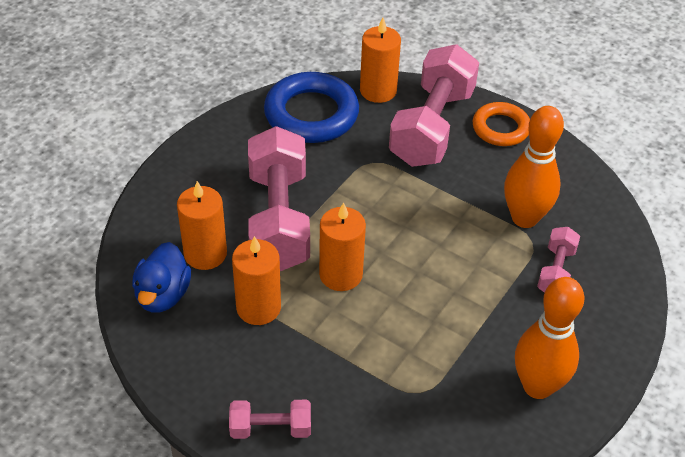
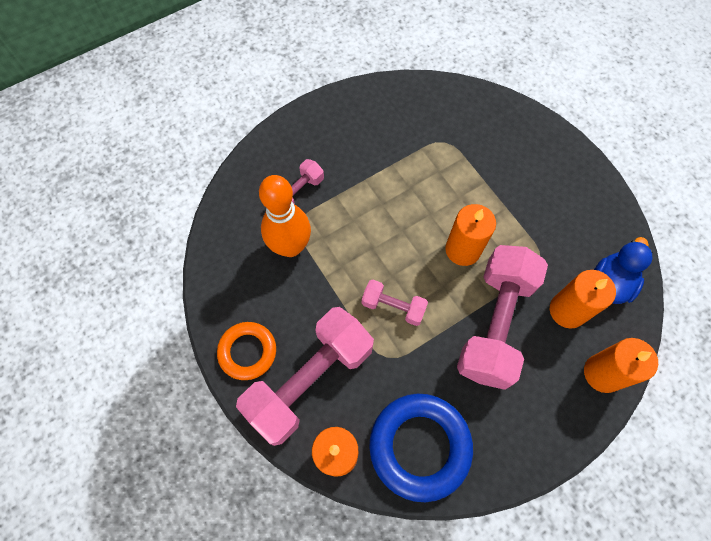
camera: 155 degrees left, 20 degrees up
(258, 307) = (536, 244): orange candle -> orange candle (602, 373)
(270, 428) = (553, 153): pink dumbbell -> pink dumbbell (393, 307)
(537, 386) = (366, 119): orange bowling pin -> none

